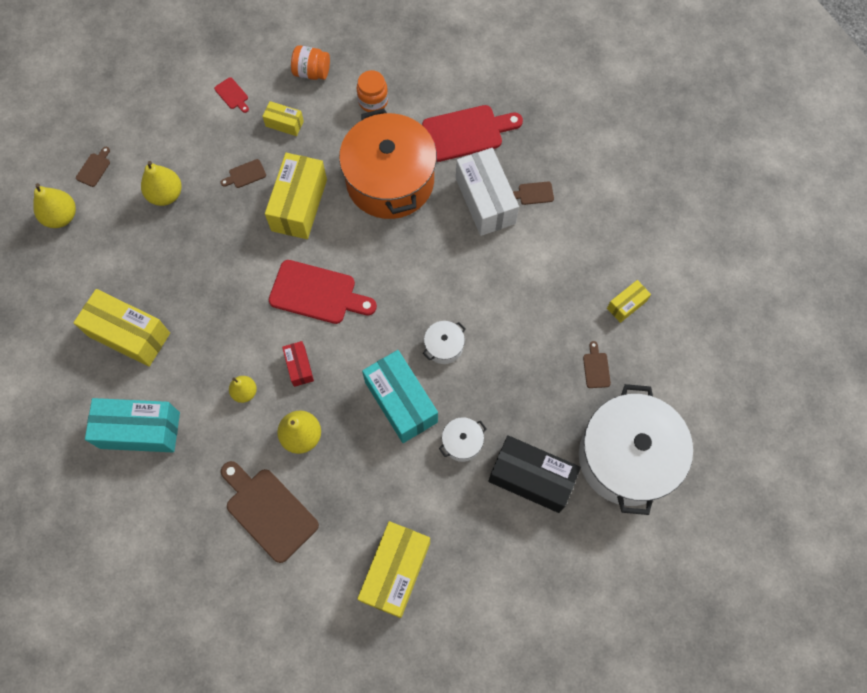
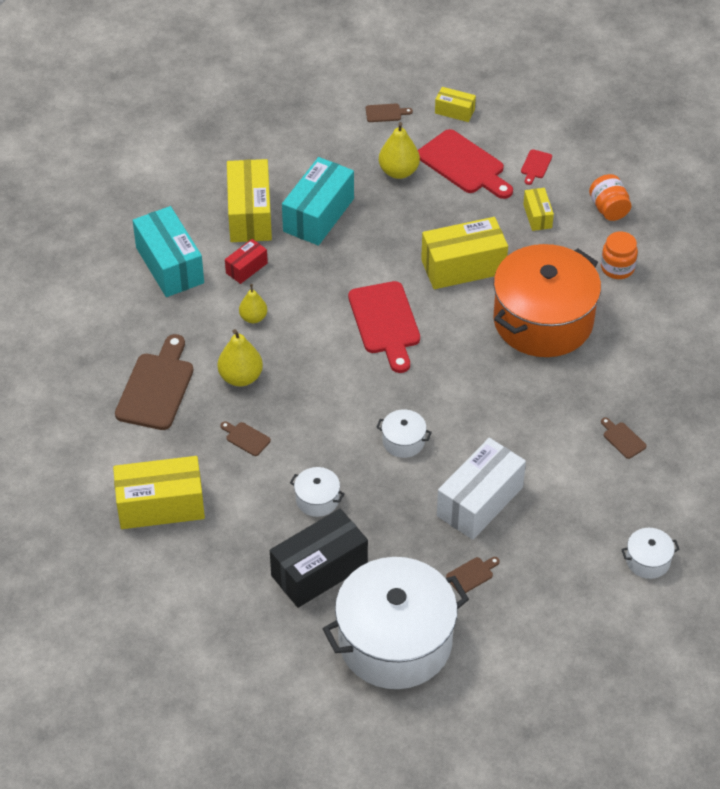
camera: 60 degrees right, 20 degrees down
(61, 216) = (323, 116): yellow pear -> none
(245, 174) = (462, 214): brown cutting board -> brown cutting board (246, 438)
(299, 367) = (304, 344): red box -> red box (246, 268)
(401, 402) = (324, 434): turquoise box -> turquoise box (318, 215)
(466, 132) = (645, 355): red cutting board -> red cutting board (464, 165)
(485, 201) = (582, 404): white box -> white box (480, 501)
(531, 478) = (319, 570): black box -> black box turned 60 degrees clockwise
(626, 305) = (560, 571): yellow box -> yellow box (454, 111)
(649, 241) = (648, 560): none -> white pot

